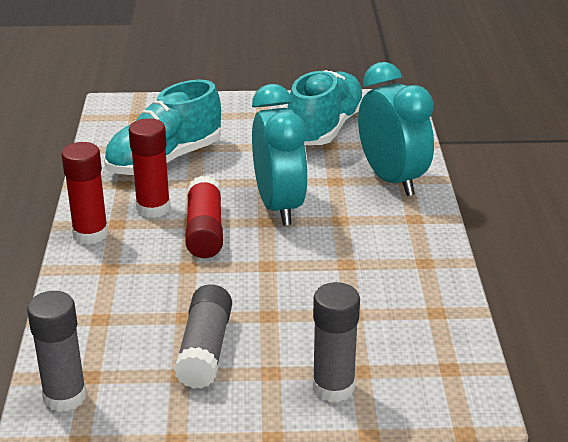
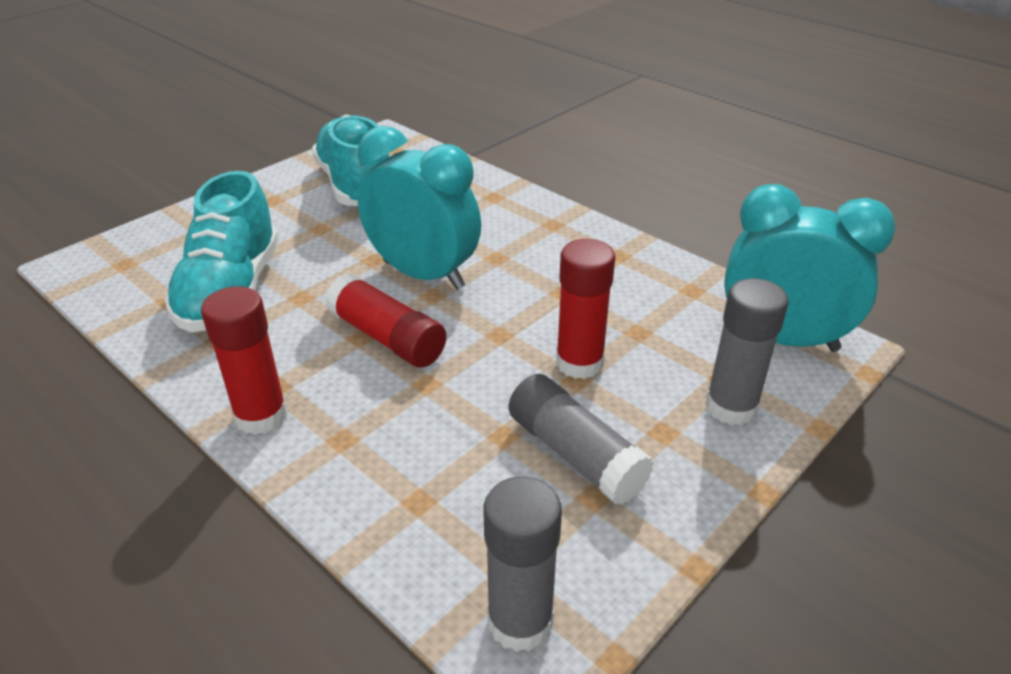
camera: 45 degrees left, 5 degrees up
(153, 208) = (295, 346): red glue stick -> red glue stick (579, 363)
(392, 179) = (484, 201): turquoise clock -> turquoise clock (782, 339)

